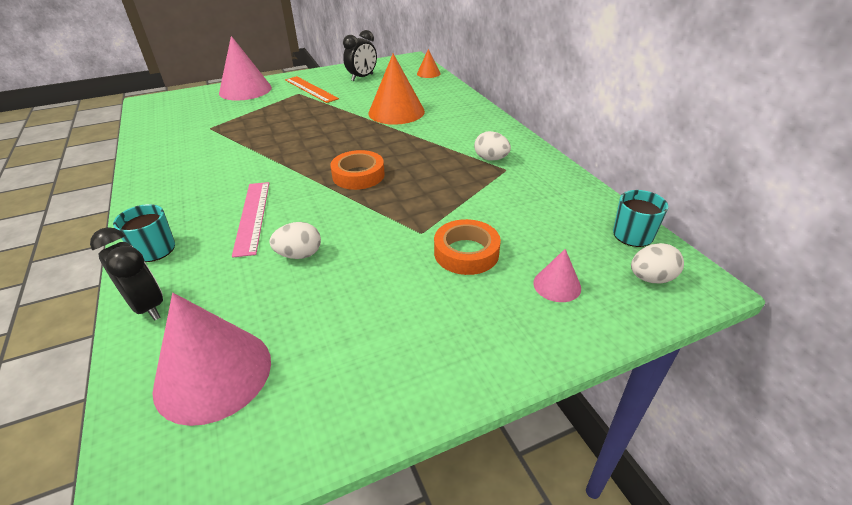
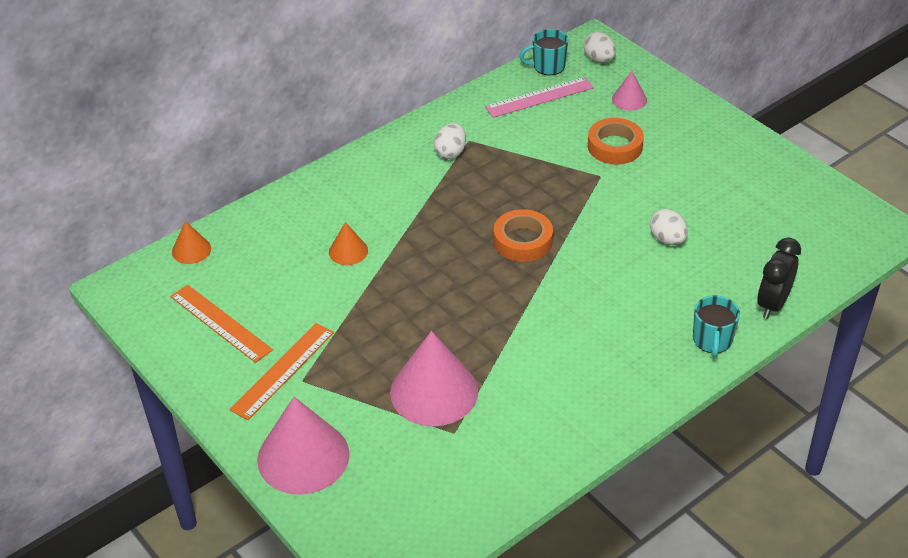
camera: 105 degrees left, 5 degrees up
(213, 374) = (801, 237): pink cone -> pink cone (434, 391)
(252, 216) = (631, 293): pink ruler -> pink ruler (539, 97)
(362, 77) = (220, 323): black clock -> orange ruler
(396, 112) = (348, 251): orange cone -> orange cone, size x0.49

